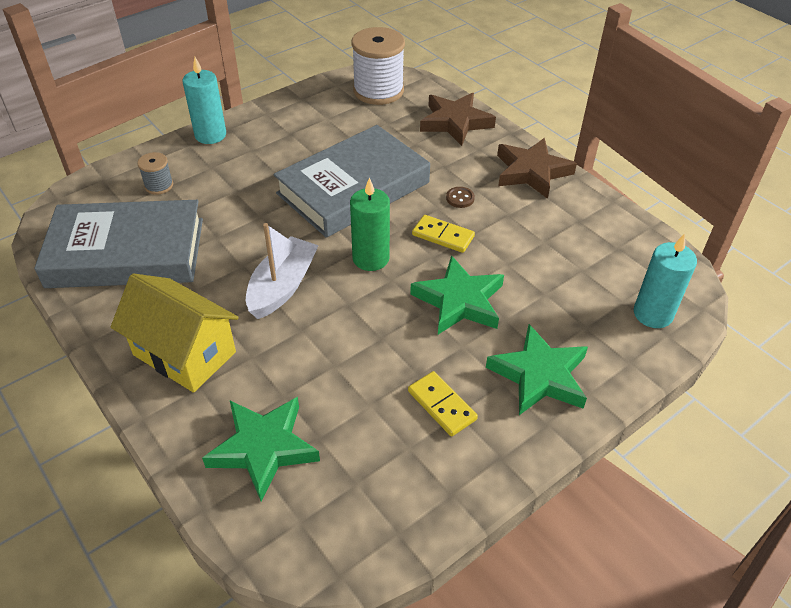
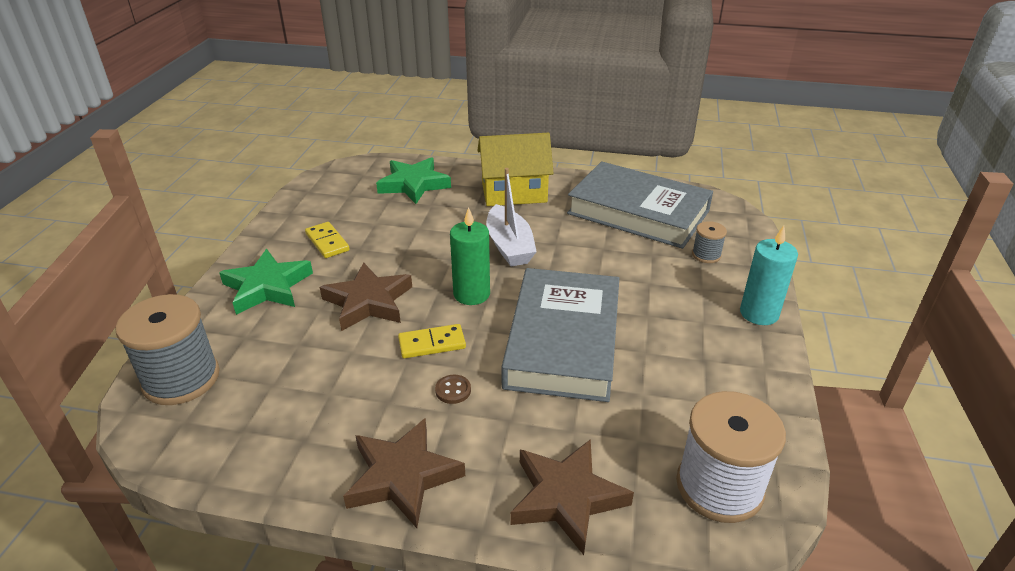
camera: 140 degrees right, 10 degrees down
(126, 252) = (638, 212): grey book -> grey book turned 75 degrees clockwise
(441, 405) = (327, 242): yellow domino -> yellow domino turned 45 degrees clockwise
(459, 301) = (368, 302): green star -> brown star
(653, 314) = (181, 379): turquoise candle -> grey spool

